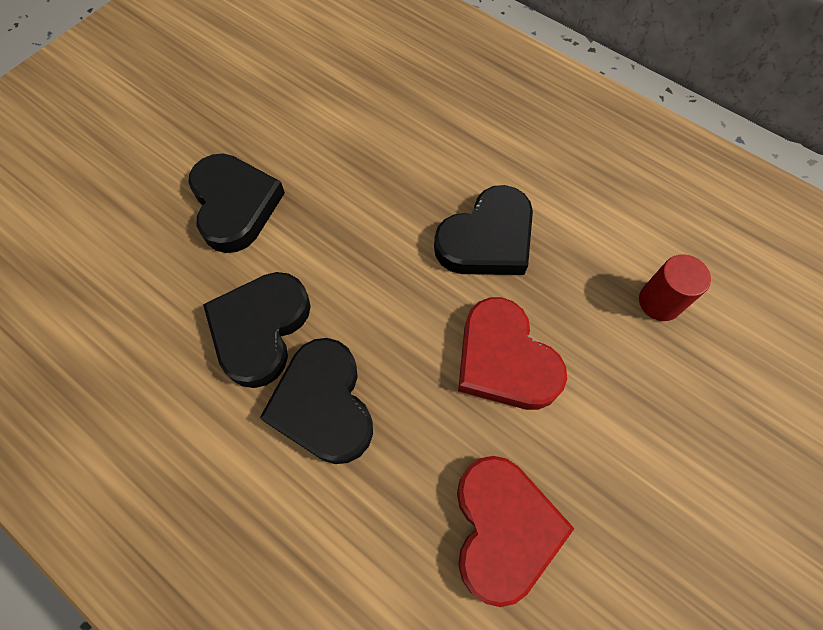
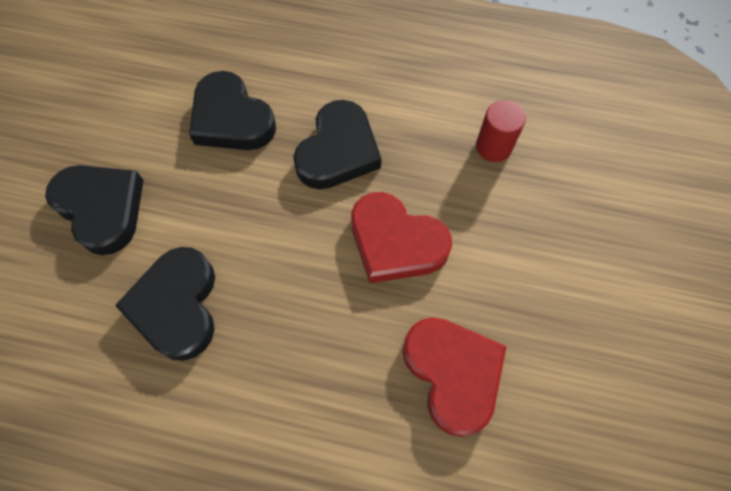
camera: 25 degrees left, 0 degrees up
(323, 404) = (263, 343): black heart -> black heart (231, 118)

